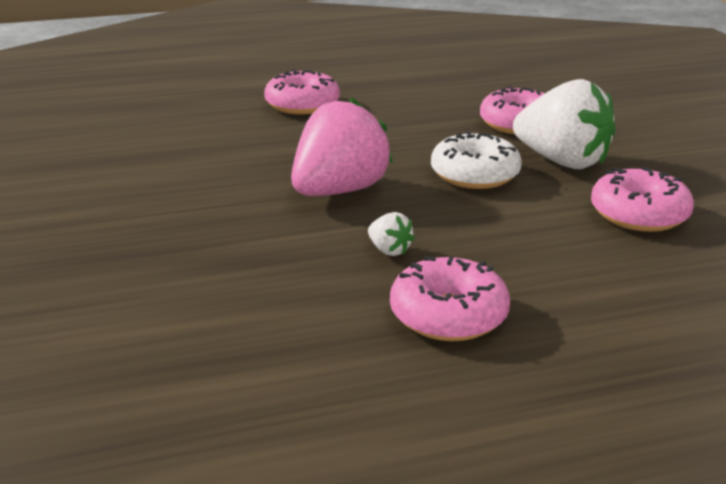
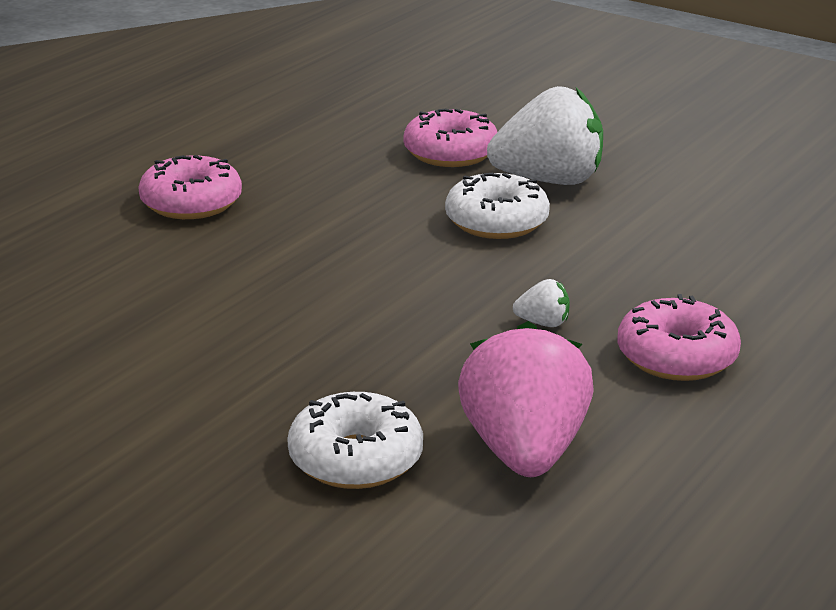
camera: 40 degrees left, 0 degrees up
(115, 283) = (355, 459): none -> white donut
(339, 191) = (402, 285): pink strawberry -> pink strawberry (524, 452)
(639, 214) = (681, 210): pink donut -> none

